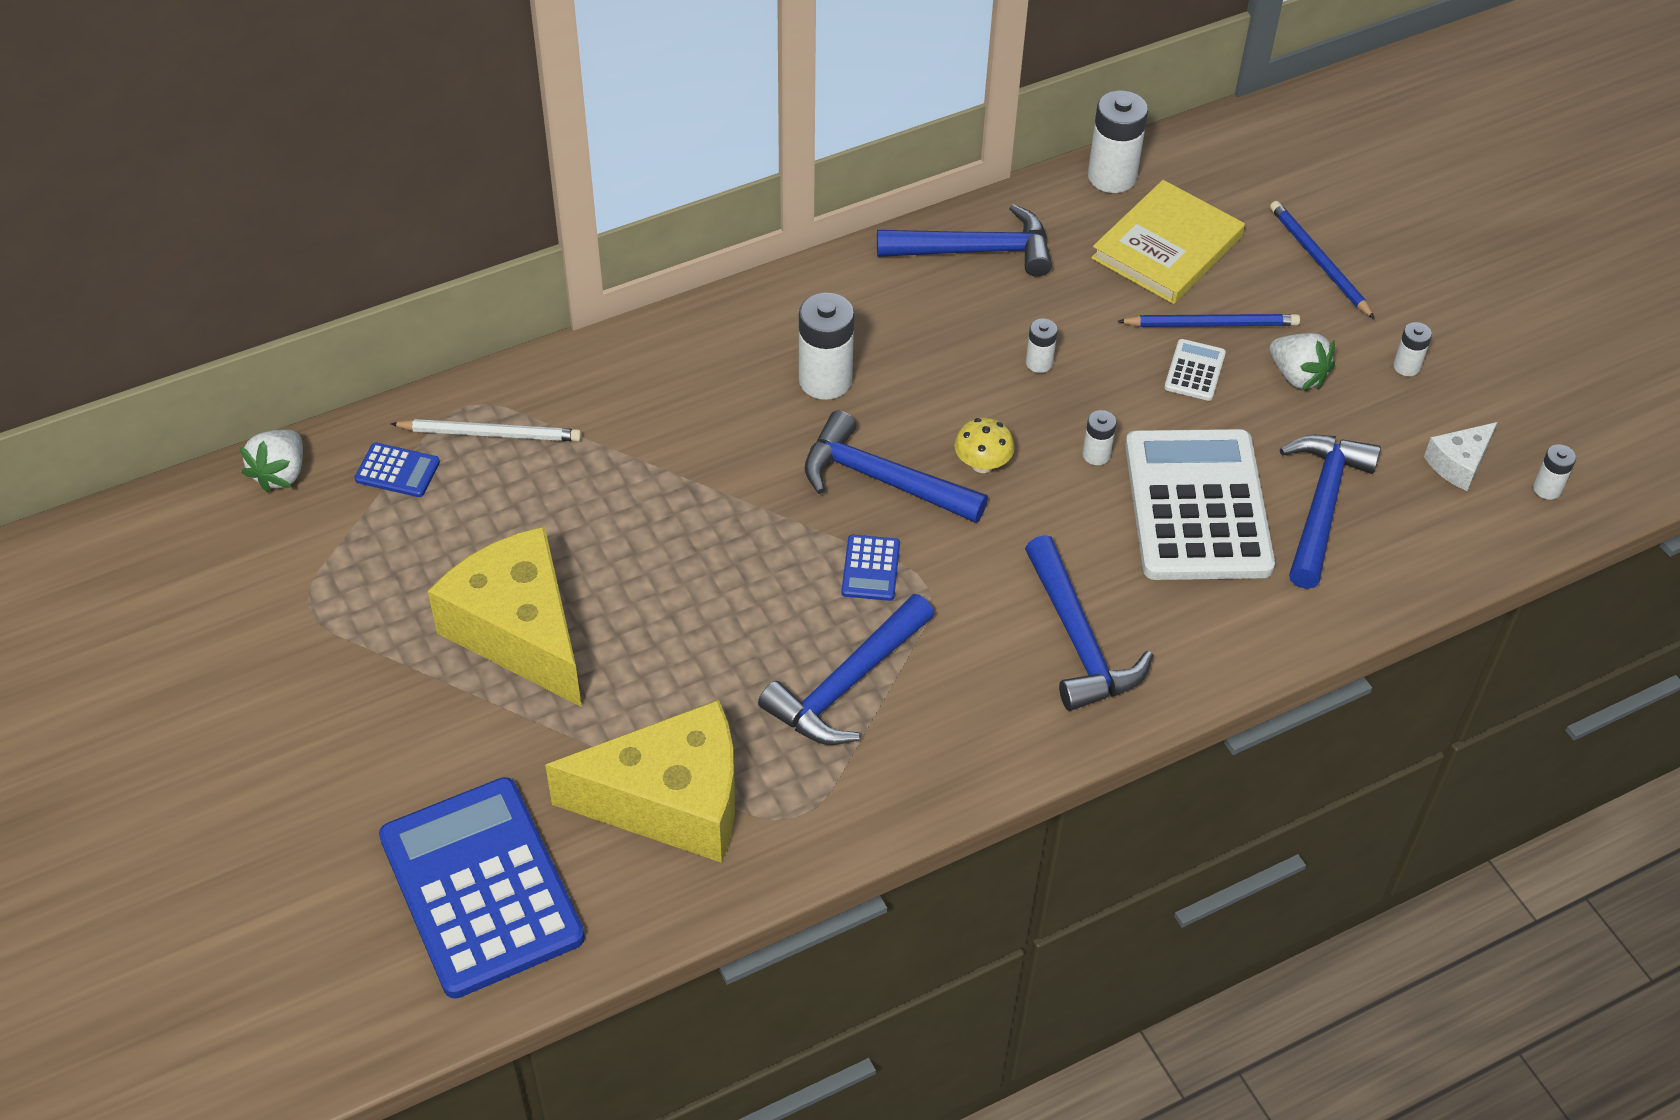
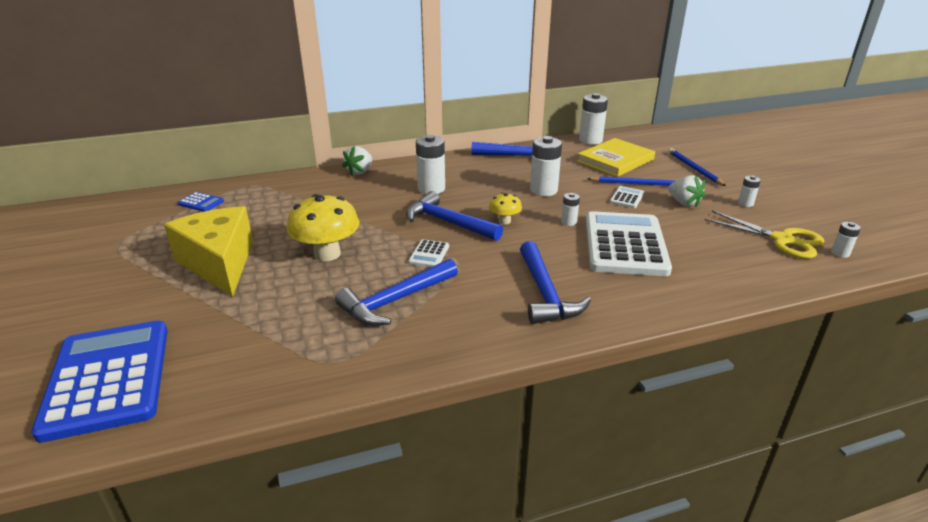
camera: 10 degrees right, 20 degrees down
(280, 473) = (144, 200): white strawberry -> white strawberry (360, 172)
(491, 433) = (255, 194): white pencil -> none
(671, 801) = (258, 346): yellow cheese -> none
(696, 587) = (327, 254): none -> yellow mushroom
(870, 568) = (429, 254): blue calculator -> white calculator
(1039, 363) = (543, 190): white battery -> white battery, size x1.94
(1321, 505) = (700, 249): blue hammer -> none
(1458, 464) = (782, 240): white cheese -> yellow scissors

